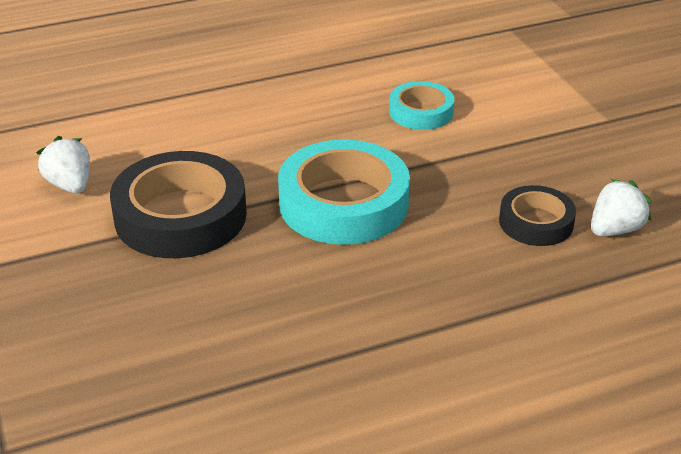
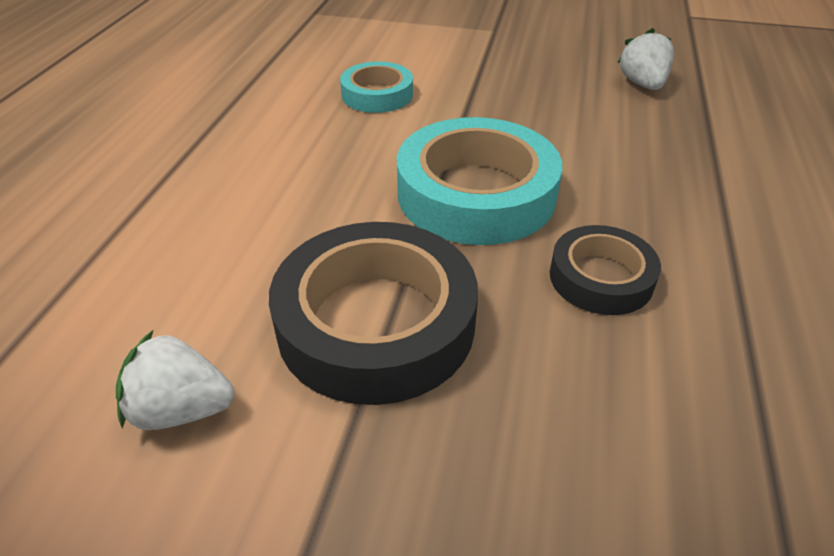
camera: 55 degrees left, 5 degrees up
(536, 222) = (603, 110): black tape -> black tape (601, 277)

